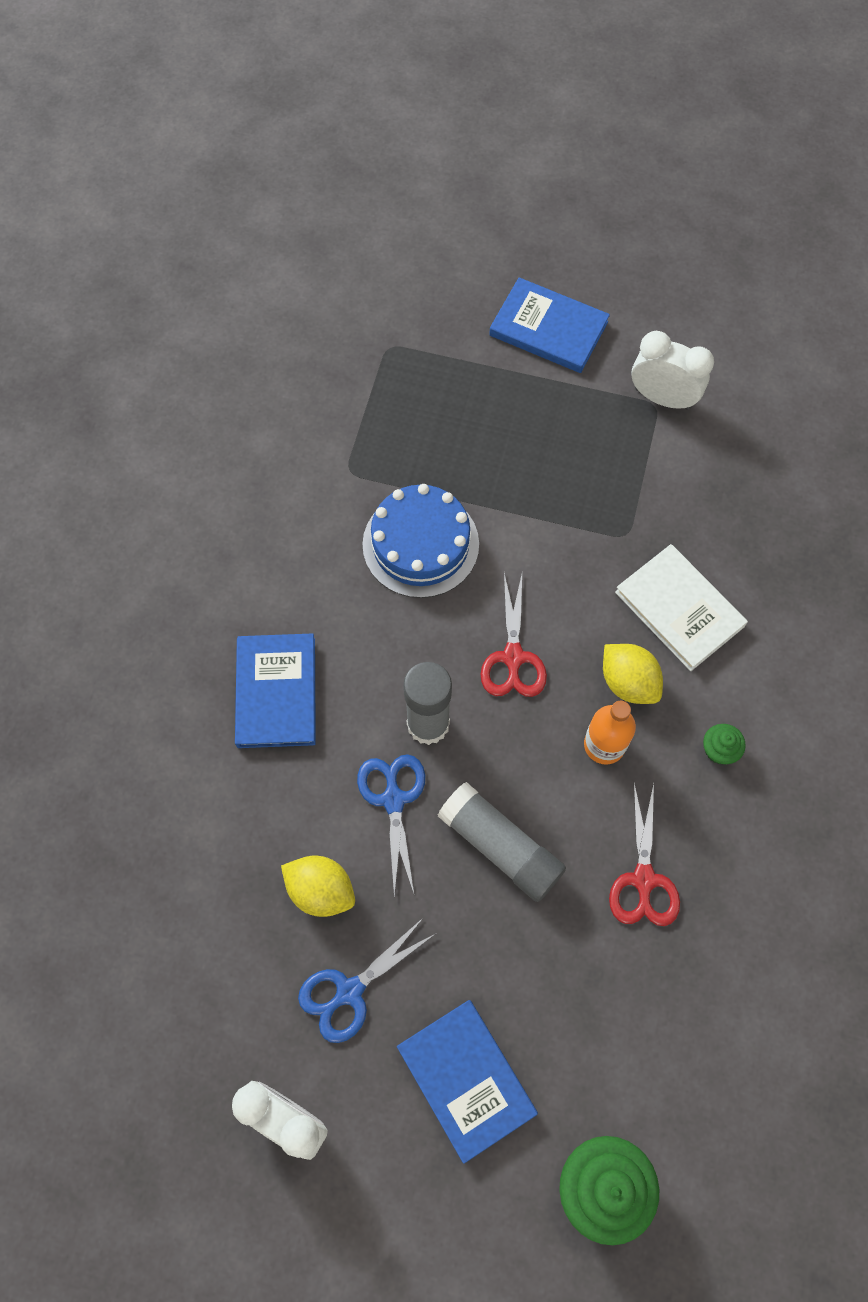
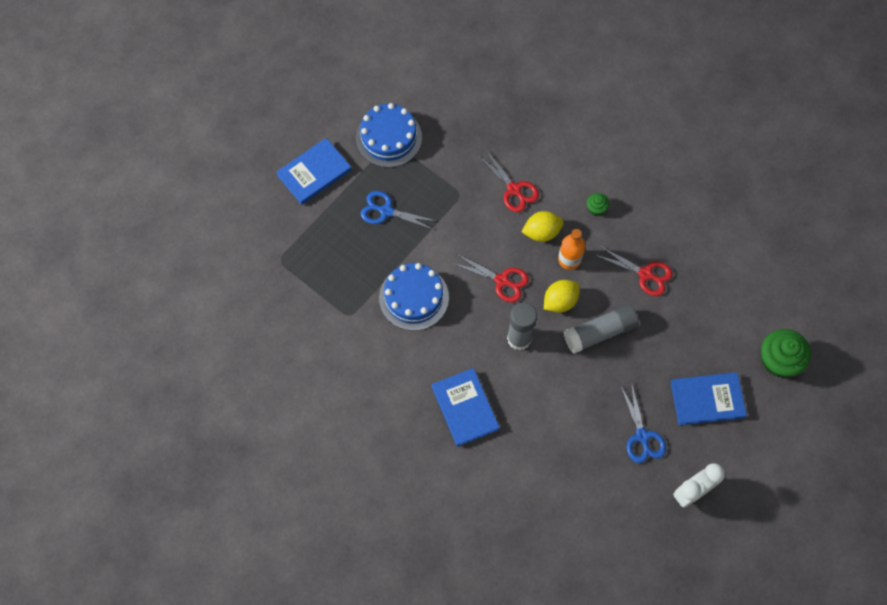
camera: 65 degrees left, 0 degrees up
(276, 692) = (465, 408): blue book -> blue book turned 45 degrees clockwise
(321, 890) = (584, 429): yellow lemon -> yellow lemon (560, 301)
(393, 800) = (552, 373): blue scissors -> blue scissors (386, 211)
(662, 398) = (388, 137): white clock -> blue cake
(679, 609) = (514, 189): white book -> red scissors

